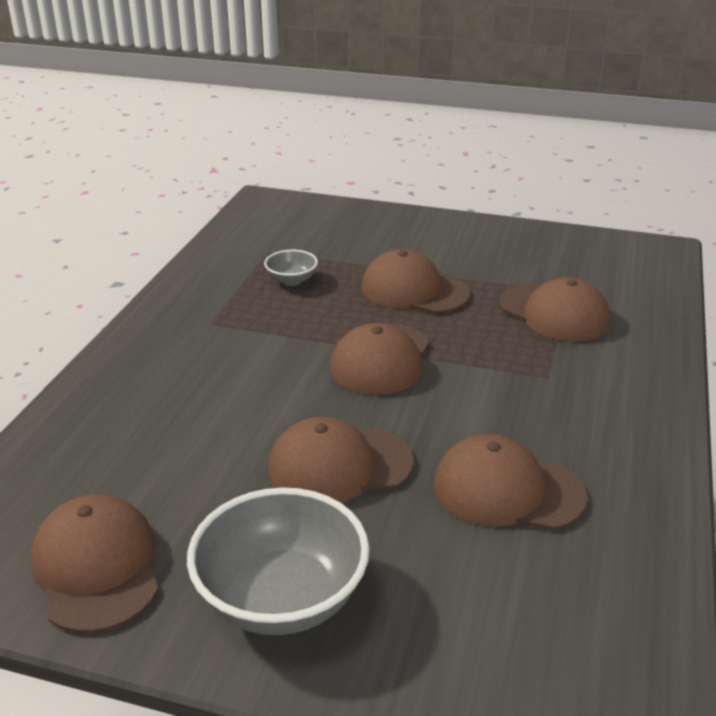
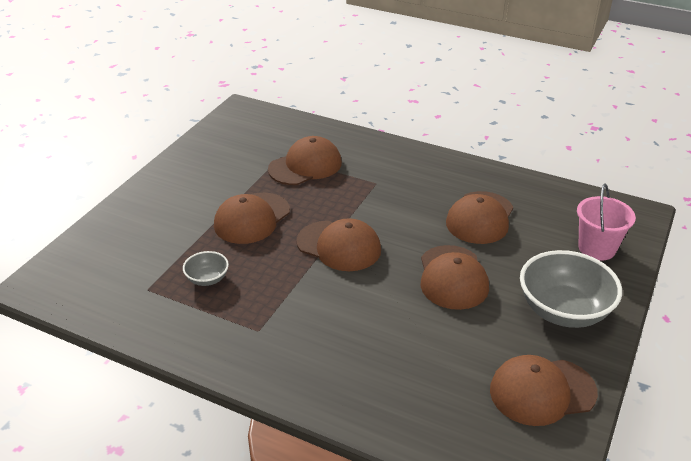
camera: 80 degrees left, 5 degrees up
(479, 656) = (597, 248): none -> pink bucket

